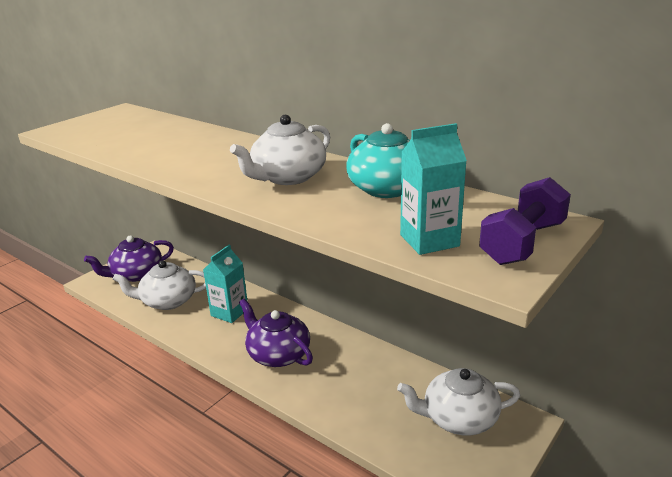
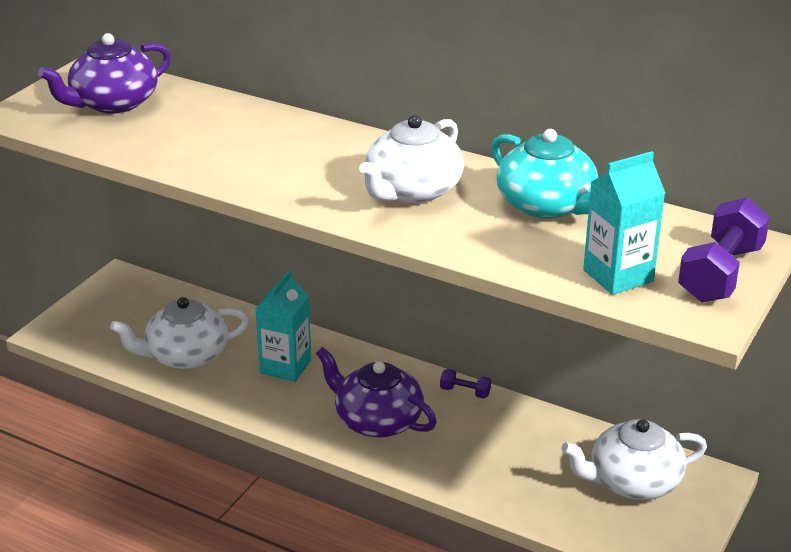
camera: 10 degrees left, 5 degrees up
(136, 274) = (115, 317): purple teapot -> purple teapot (113, 103)
(347, 338) = (465, 392): none -> purple dumbbell

